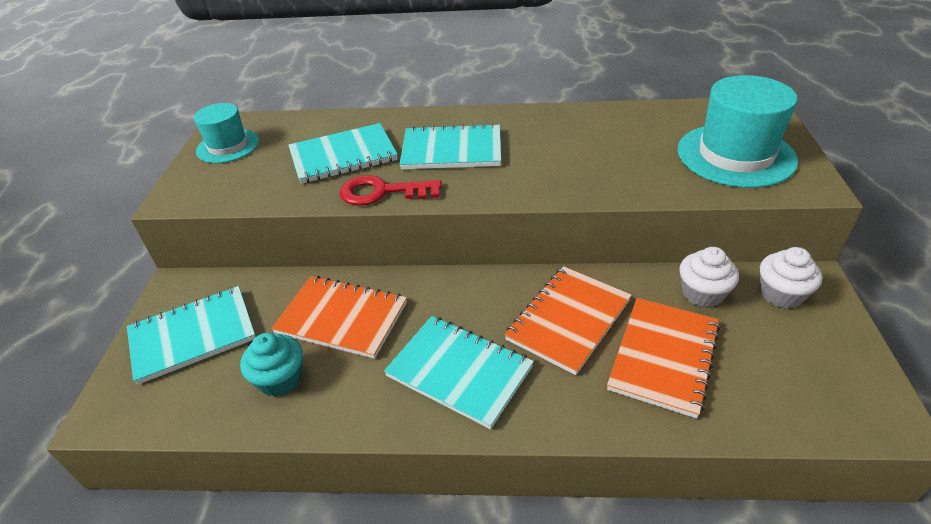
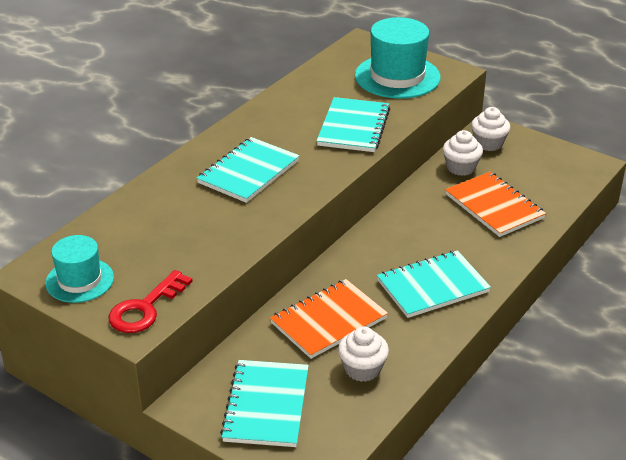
camera: 60 degrees left, 5 degrees down
(280, 379) = (362, 369): turquoise cupcake -> white cupcake
(343, 156) = (186, 223): turquoise notebook -> turquoise notebook (353, 127)
(383, 192) = (265, 221): red key -> red key (145, 308)
(568, 320) = (432, 225): orange notebook -> none

